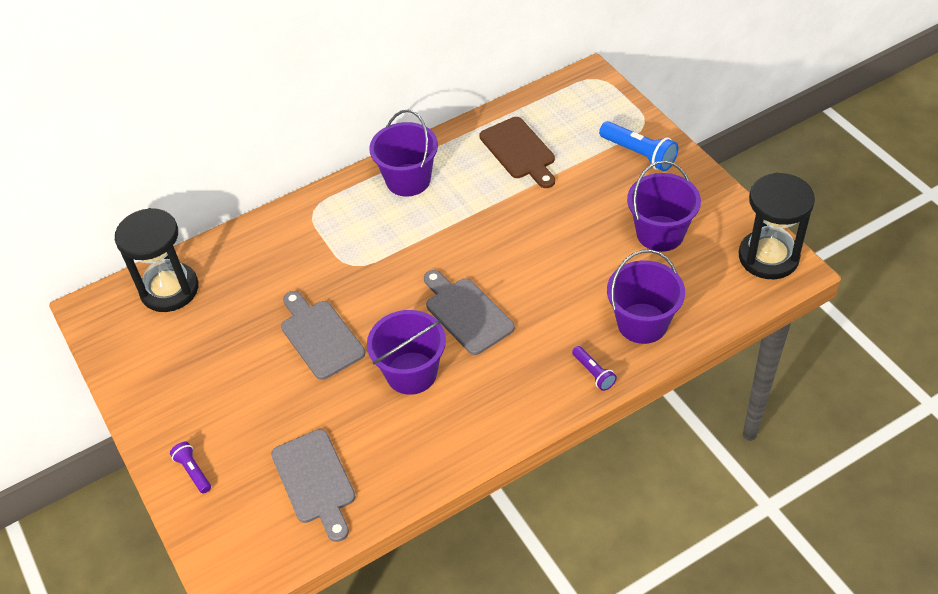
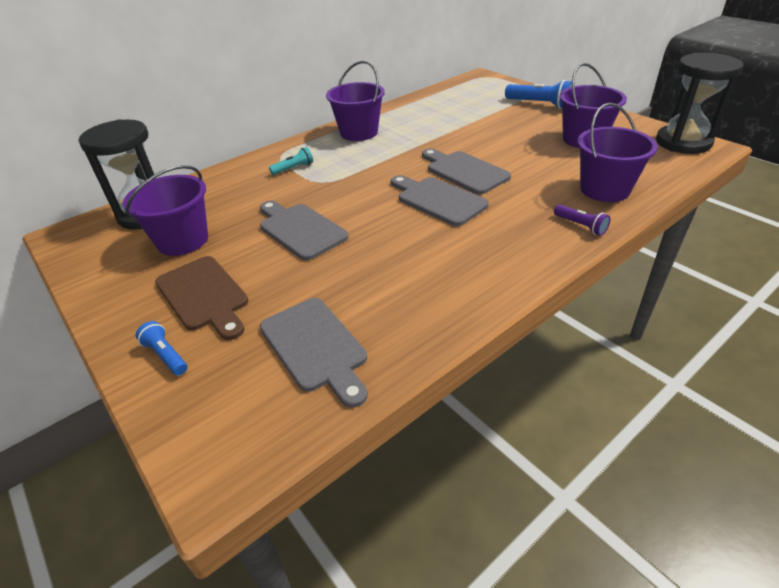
camera: 10 degrees left, 10 degrees down
(193, 471) = (166, 356): purple flashlight -> blue flashlight
(325, 237) = (293, 168): none -> turquoise flashlight
(411, 373) = (399, 245): purple bucket -> purple bucket (182, 240)
(507, 271) = (464, 171): none -> grey cutting board
(519, 151) = (444, 111): brown cutting board -> brown cutting board (204, 295)

